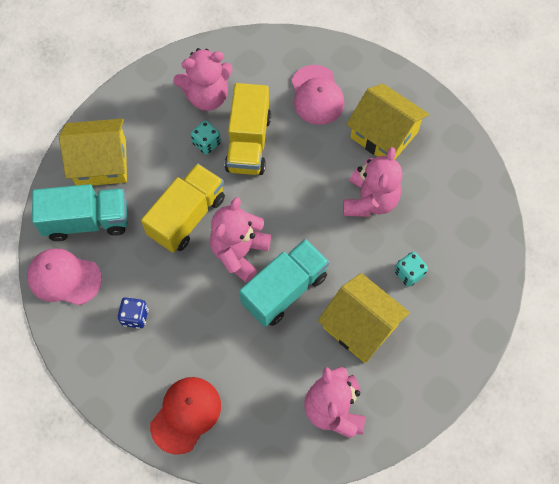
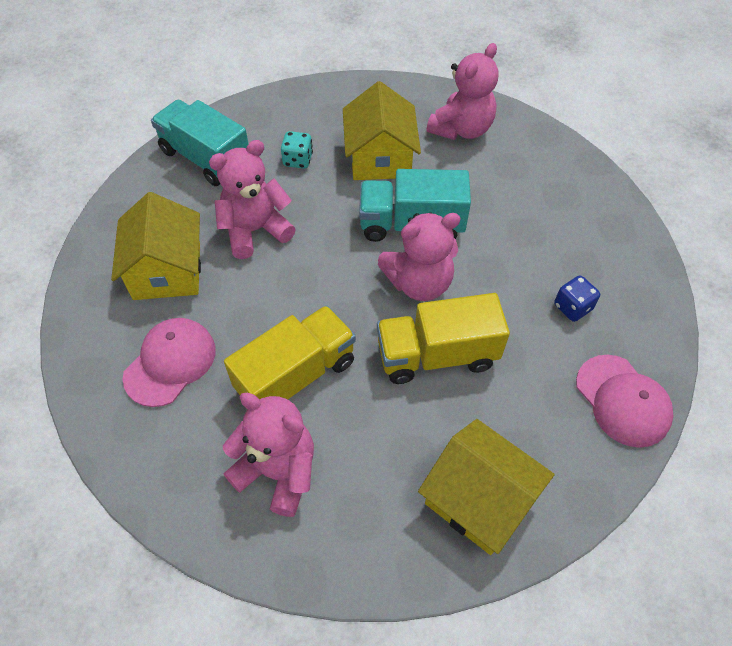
camera: 135 degrees left, 10 degrees down
(87, 221) = (551, 441): turquoise truck -> turquoise truck (206, 158)
(186, 415) = (587, 205): red cap -> none
(206, 143) = (338, 414): turquoise dice -> none

